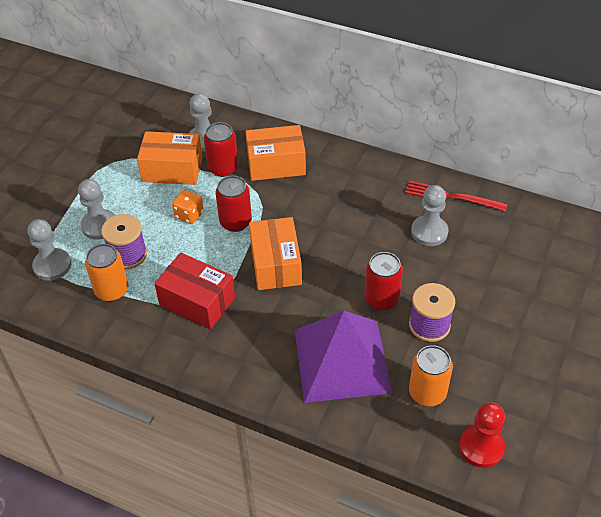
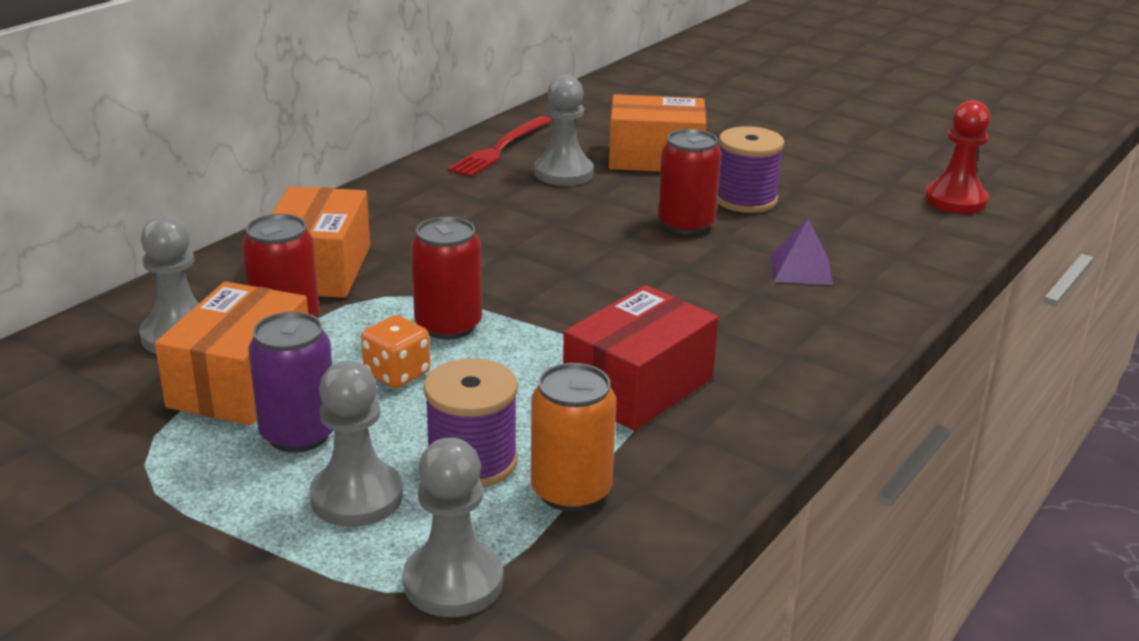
camera: 80 degrees left, 20 degrees down
(138, 197) = (298, 434): none -> purple can
(276, 264) = (576, 298): orange box -> orange box (655, 158)
(342, 360) = (801, 269): purple pyramid -> purple pyramid, size x0.41
(427, 392) = (866, 219): orange can -> none

